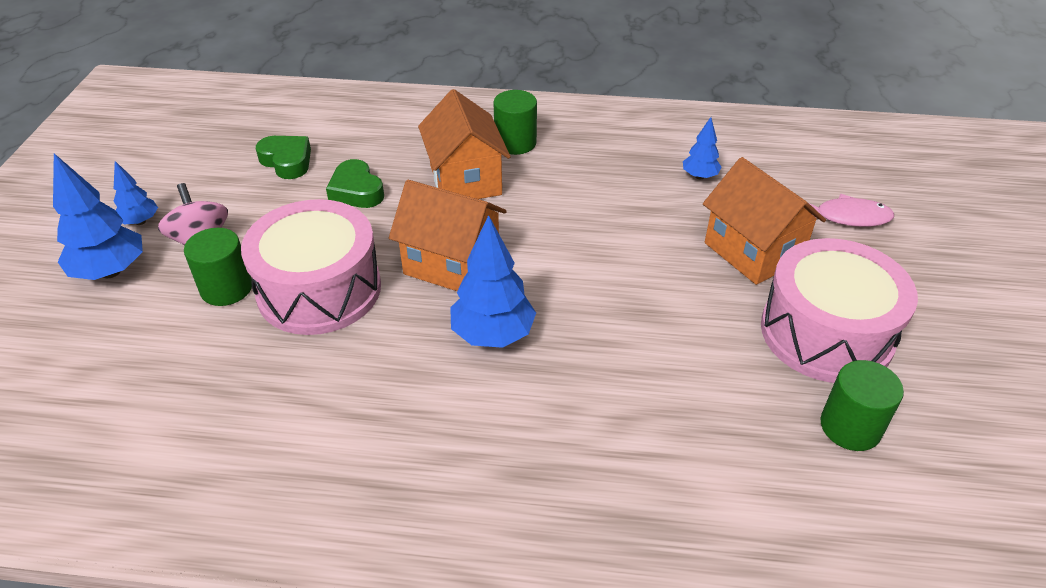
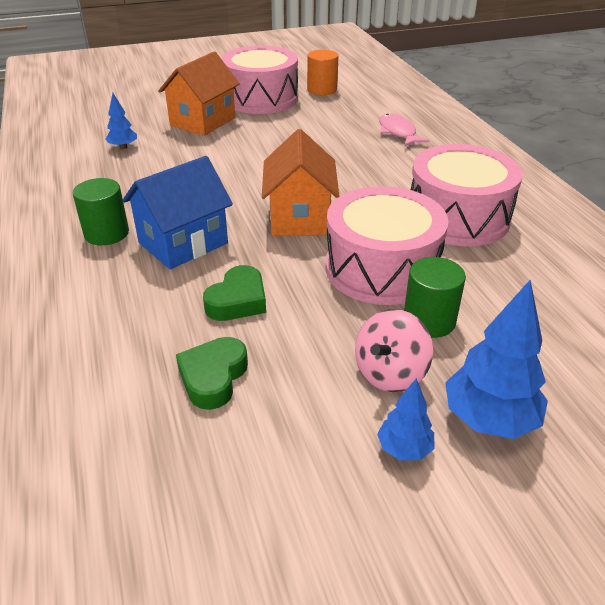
camera: 115 degrees left, 5 degrees down
(349, 397) = (458, 217): none -> pink drum
(465, 180) = (183, 243): orange house -> blue house
(492, 335) = (354, 184): blue tree -> none
(847, 217) = (148, 101): pink fish -> pink fish (398, 132)
(850, 427) = (322, 89): green cylinder -> orange cylinder

